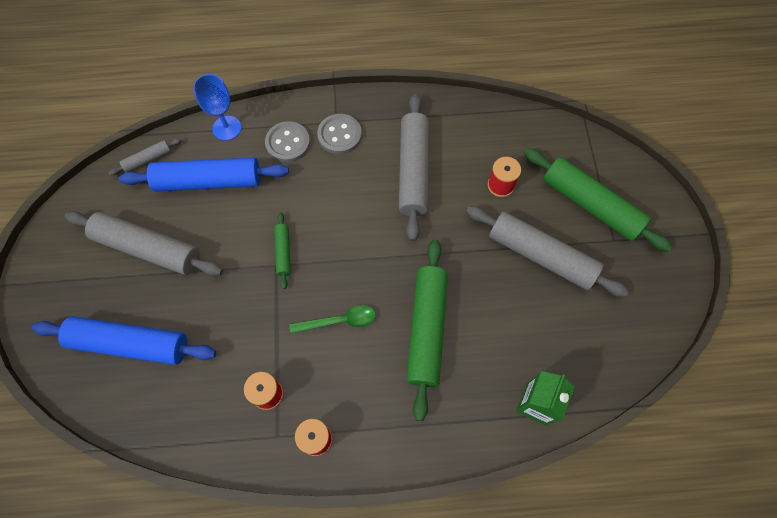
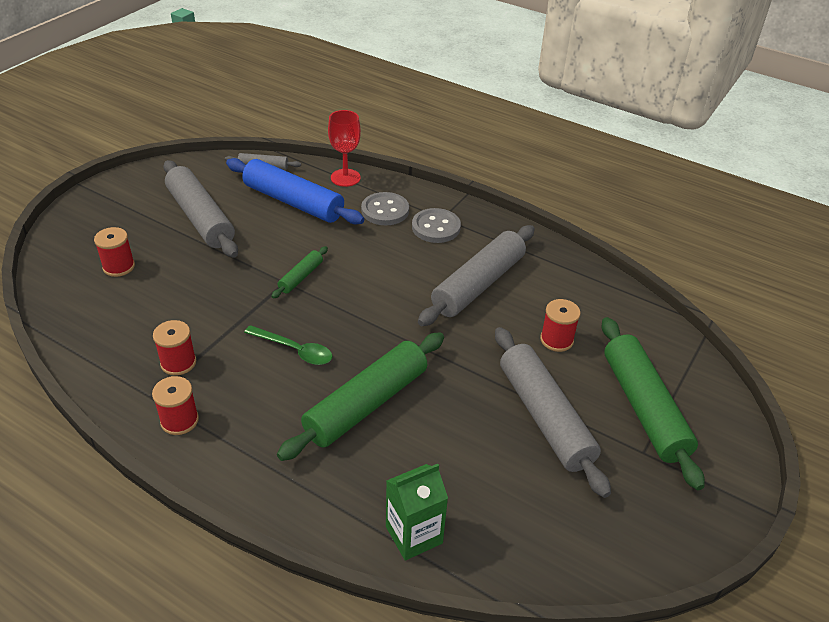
camera: 35 degrees right, 25 degrees down
(130, 343) = (119, 267): blue rolling pin -> red spool
(227, 128) = (345, 178): blue goblet -> red goblet

